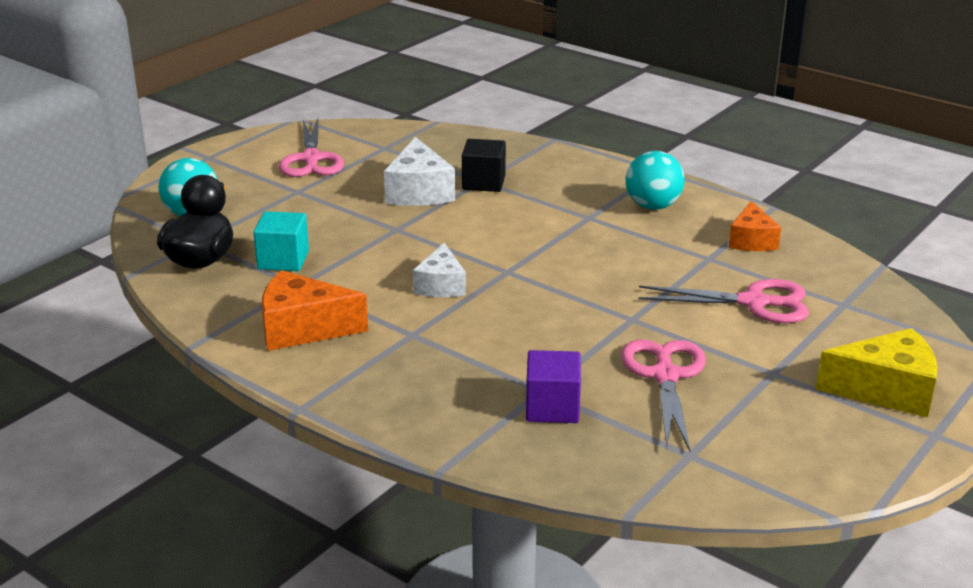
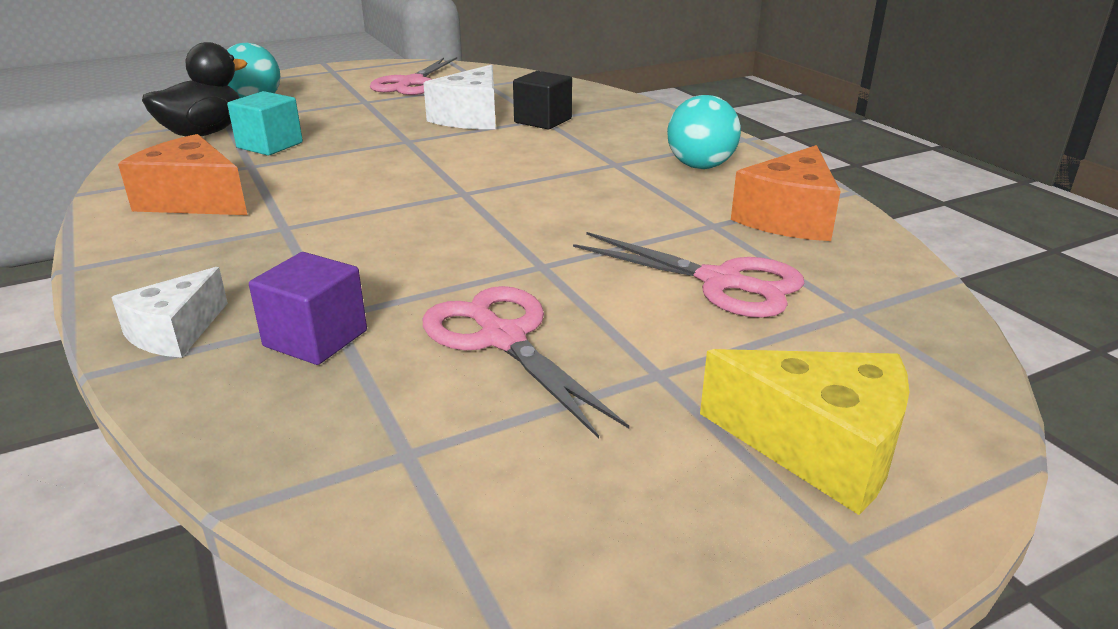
camera: 25 degrees right, 0 degrees up
(441, 285) = (378, 191): white cheese -> white cheese (175, 332)
(665, 376) = (503, 338): pink scissors -> pink scissors turned 60 degrees counterclockwise
(751, 240) = (789, 218): orange cheese -> orange cheese, size x1.51

